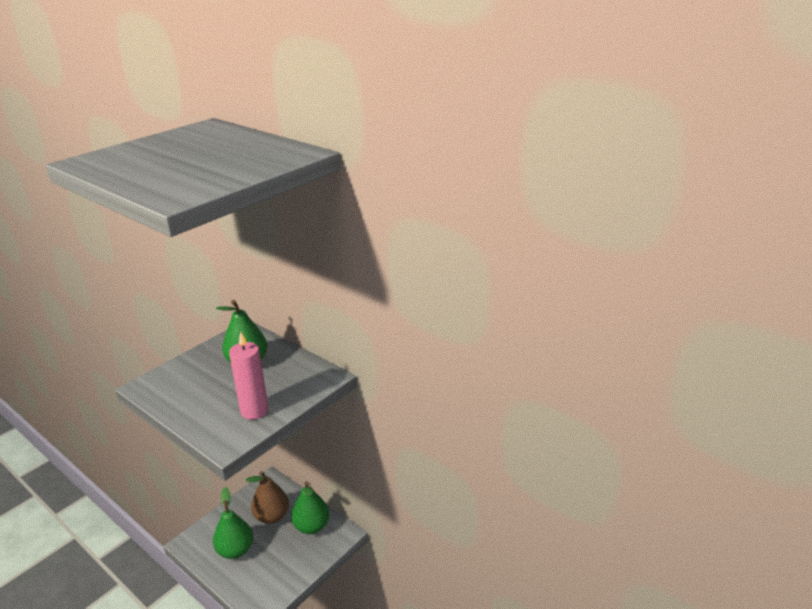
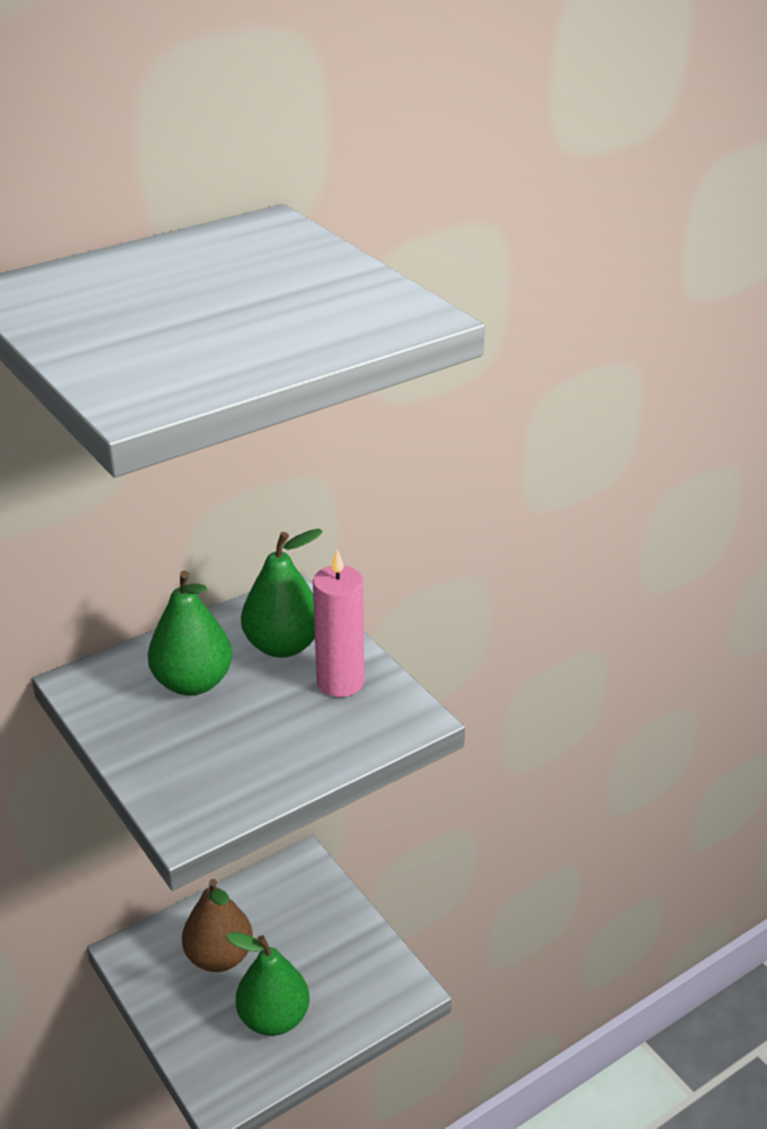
camera: 75 degrees left, 5 degrees up
(311, 526) = (269, 902): green pear -> green pear (283, 645)

